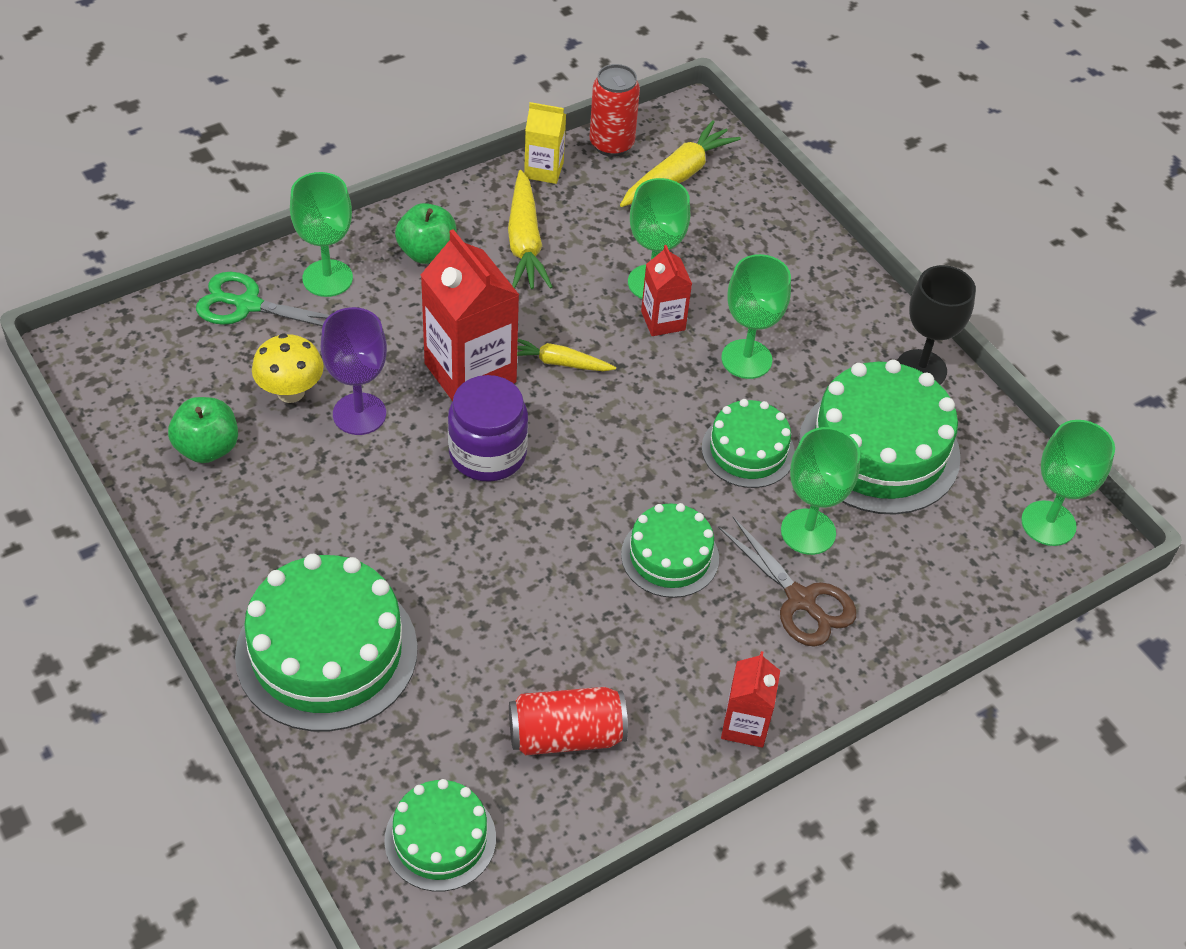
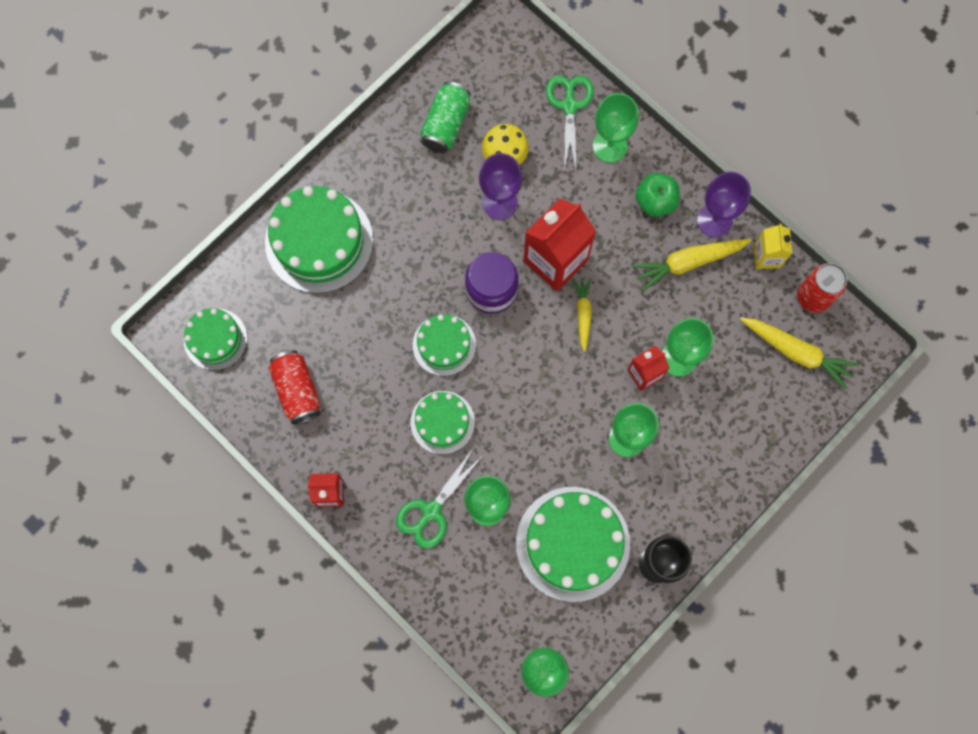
camera: 80 degrees right, 25 degrees up
(207, 448) = (446, 124): green apple -> green can
(477, 204) = (714, 220): none -> purple goblet
(748, 450) = (544, 455): green cake -> green cake (444, 345)
(800, 600) = (431, 511): brown scissors -> green scissors

